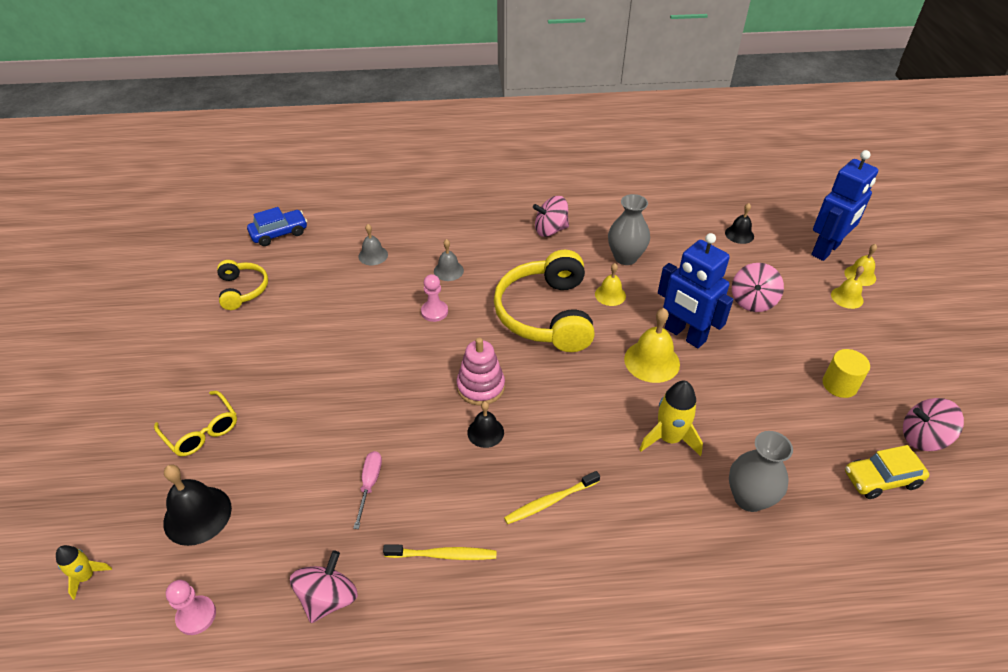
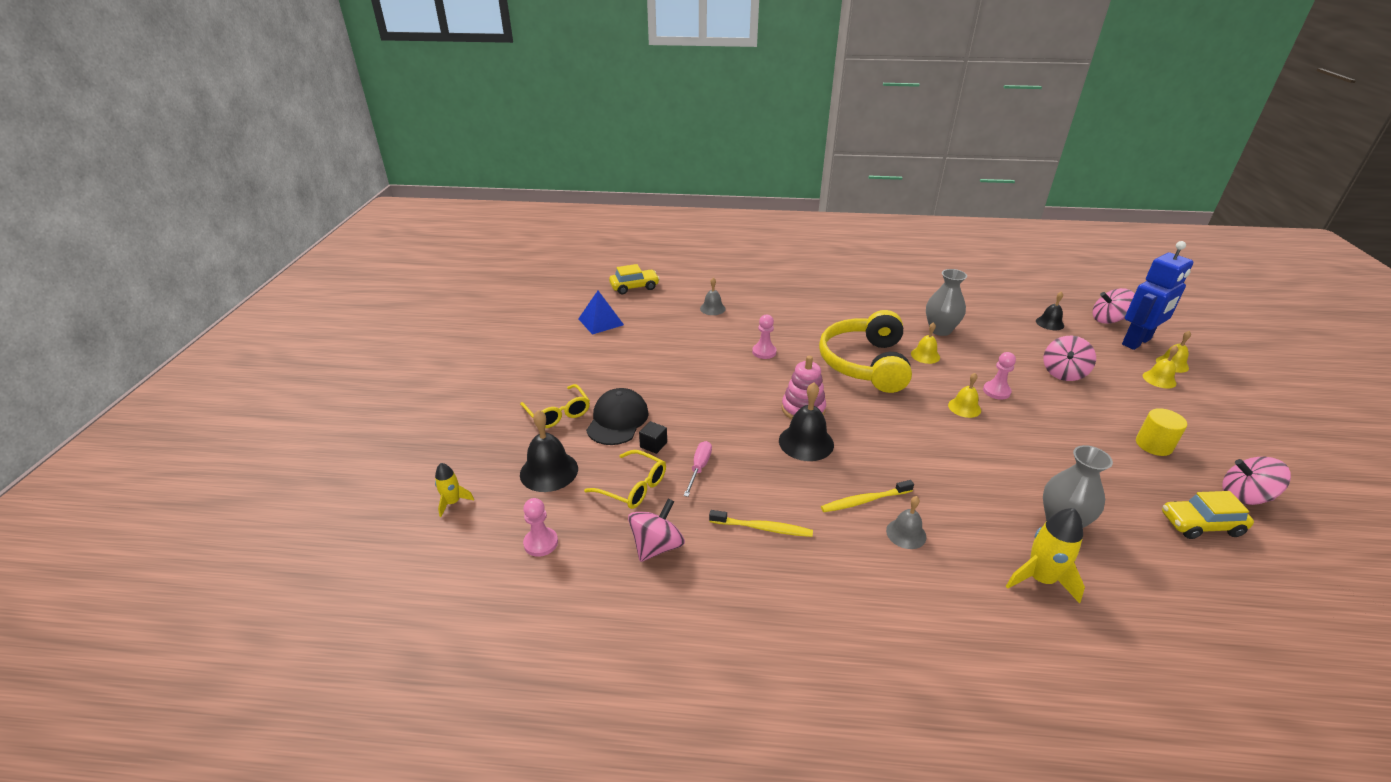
camera: 10 degrees right, 10 degrees down
(242, 290) = (601, 321): yellow headphones -> blue pyramid
(272, 431) = (617, 420): none -> black cap
(279, 233) = (634, 287): blue car -> yellow car
(297, 522) = (633, 487): none -> yellow glasses
(316, 460) = (653, 445): none -> black cube
(448, 270) = (778, 325): grey bell -> grey bell (906, 533)
(485, 432) = (806, 442): black bell -> black bell, size x1.63
(550, 230) = (871, 305): pink spinning top -> pink spinning top (1108, 320)
(652, 361) = (964, 407): yellow bell -> yellow bell, size x0.61
(669, 438) = (981, 467): yellow rocket -> yellow rocket (1040, 579)
(684, 335) = (996, 391): blue robot -> pink pawn

